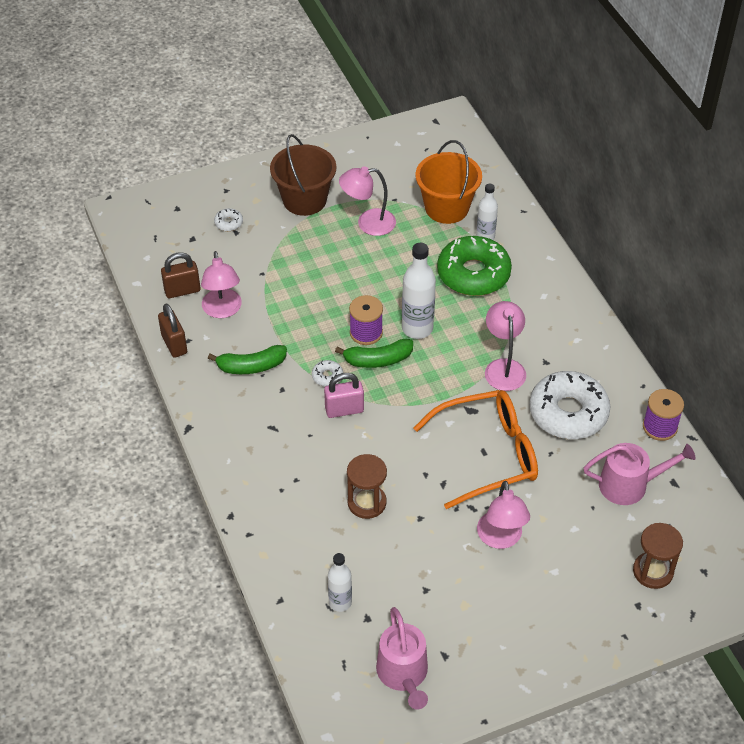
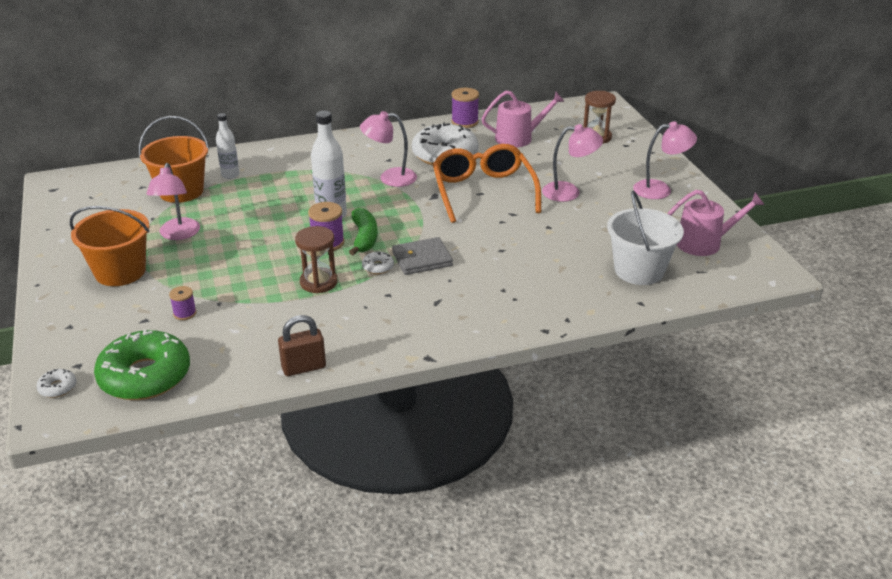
camera: 85 degrees left, 15 degrees down
(182, 290) = (220, 361): brown padlock -> none
(223, 310) = (264, 331): pink lamp -> pink lamp (660, 189)
(228, 223) = (126, 325): white donut -> white donut (57, 387)
(246, 255) = (185, 313): none -> purple spool
(251, 366) = (352, 313): green banana -> none
(304, 200) = (120, 271): brown bucket -> orange bucket
(340, 602) = (639, 270): white bottle -> white bucket
(344, 410) = (422, 259): pink padlock -> grey wallet
(367, 502) = (531, 252): brown hourglass -> brown hourglass (318, 282)
(473, 274) = (274, 184): green donut -> green donut (145, 376)
(629, 485) = (518, 138): pink watering can -> pink watering can turned 75 degrees clockwise

